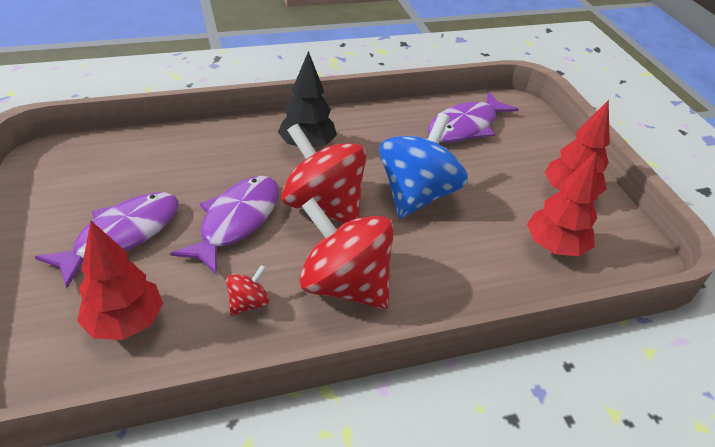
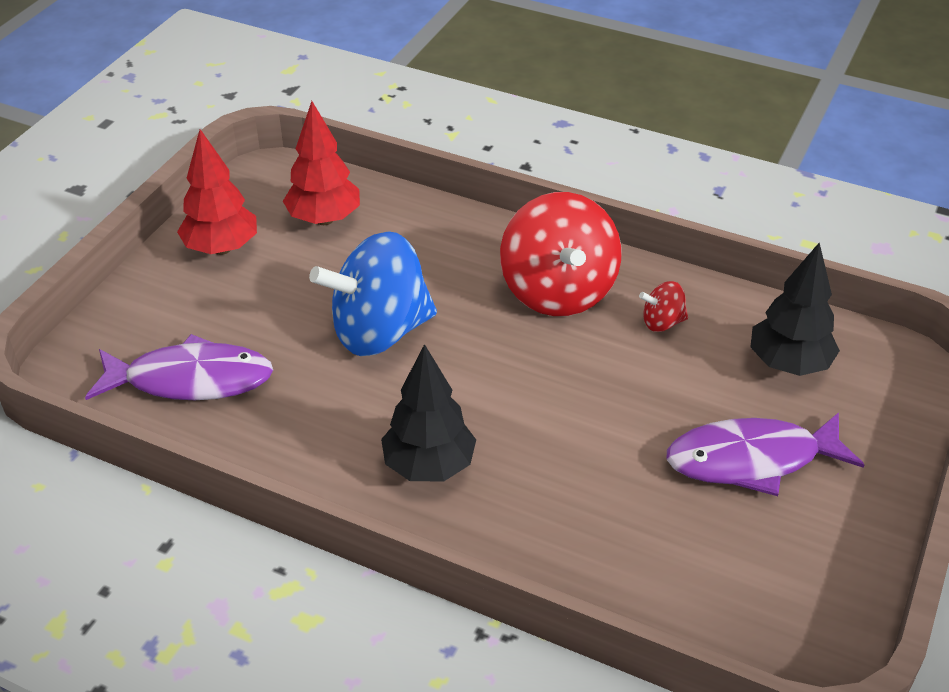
camera: 135 degrees left, 0 degrees up
(126, 322) = (788, 364): red tree -> black tree
(236, 221) = (610, 409): purple fish -> none
(323, 205) = (496, 375): red spinning top -> none

